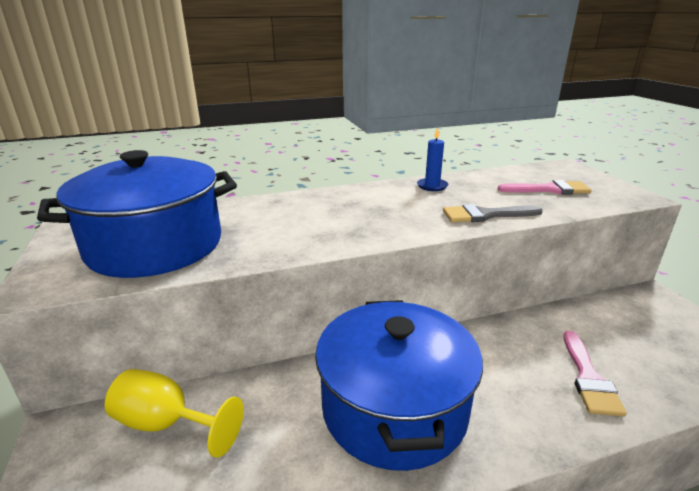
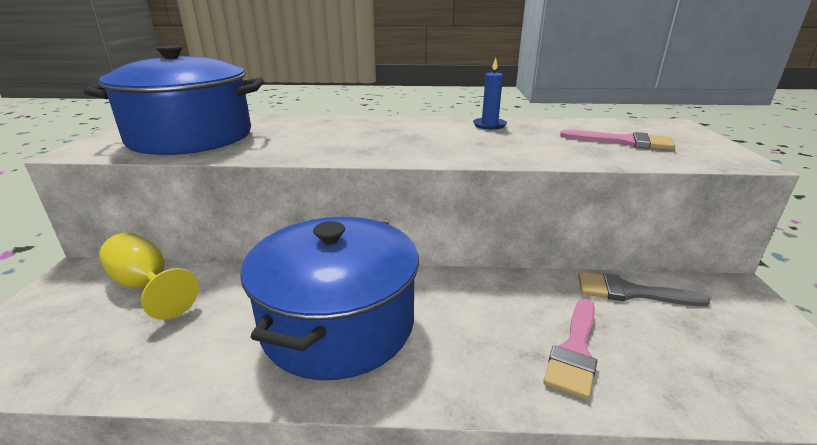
camera: 20 degrees right, 0 degrees up
(485, 215) = (518, 153): grey brush -> grey brush (630, 292)

